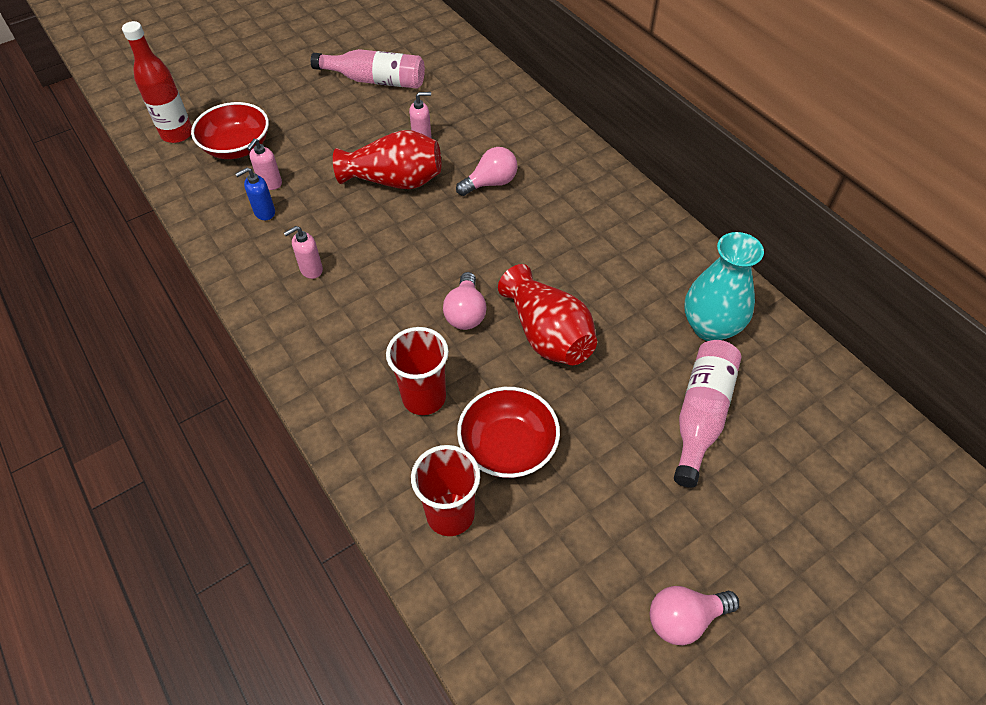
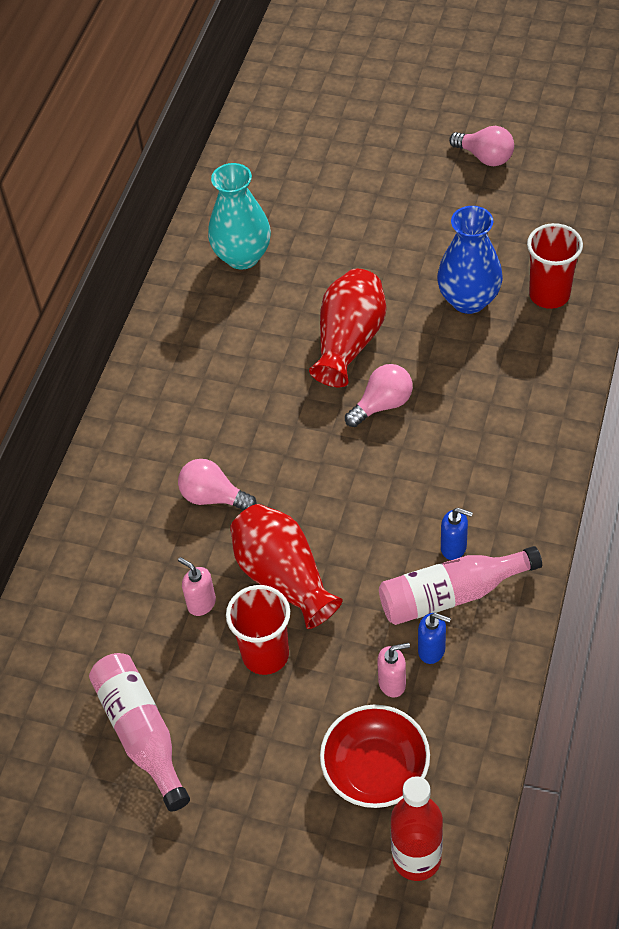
camera: 125 degrees left, 0 degrees up
(311, 270) = (454, 548): pink soap dispenser -> blue soap dispenser
(424, 397) = (484, 372): red cup -> red cup (265, 655)
(508, 446) = (468, 300): red bowl -> blue vase
(701, 415) = (331, 221): pink bottle -> pink bottle (452, 594)

